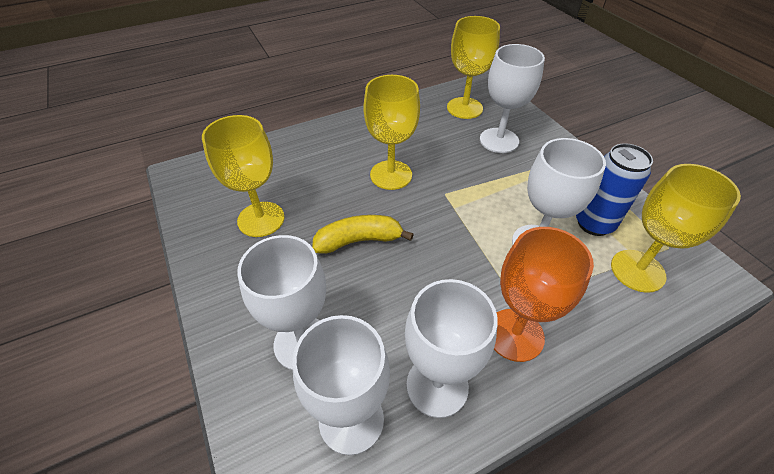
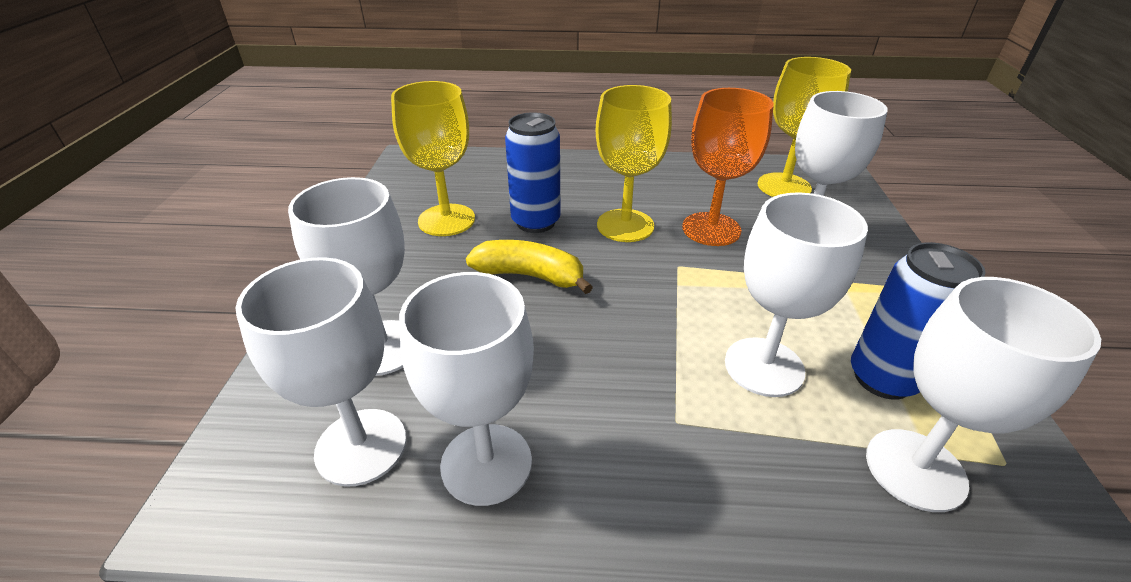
camera: 30 degrees right, 10 degrees down
(329, 195) = (535, 222): none -> blue can
(515, 334) = (639, 458): orange goblet -> orange goblet (711, 229)
(637, 271) = (915, 469): yellow goblet -> white goblet

